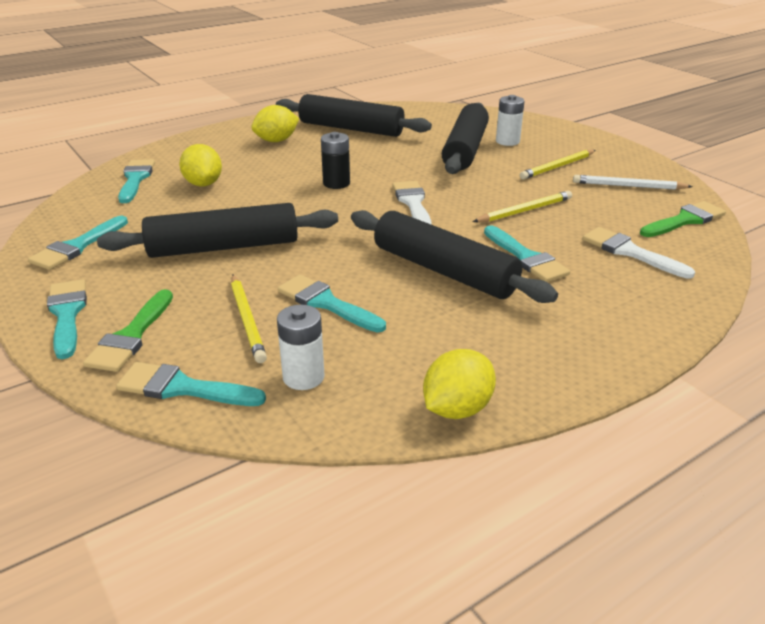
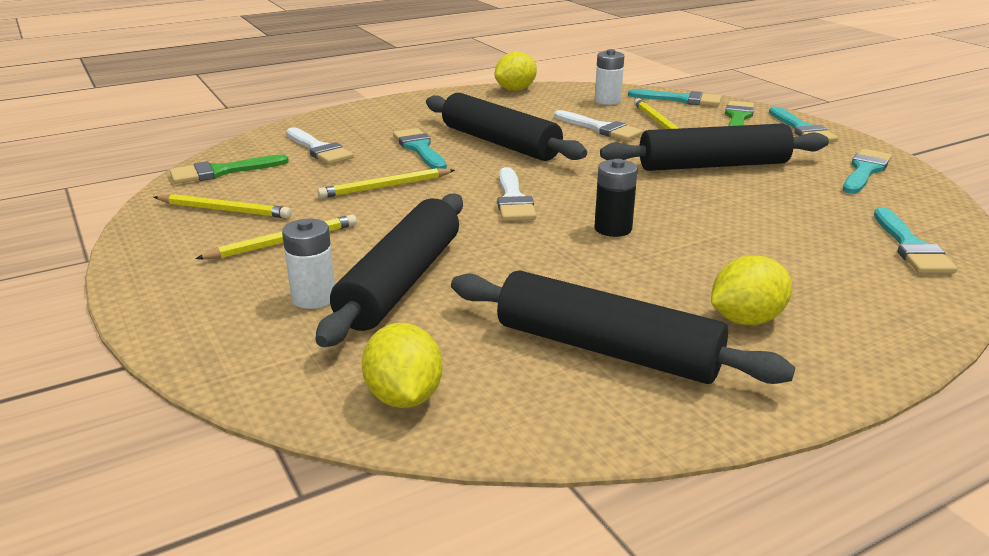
camera: 175 degrees left, 5 degrees down
(203, 184) = (801, 235): yellow lemon -> yellow lemon (404, 397)
(326, 303) = (600, 128): turquoise brush -> white brush
(628, 186) = (224, 210): white pencil -> yellow pencil

